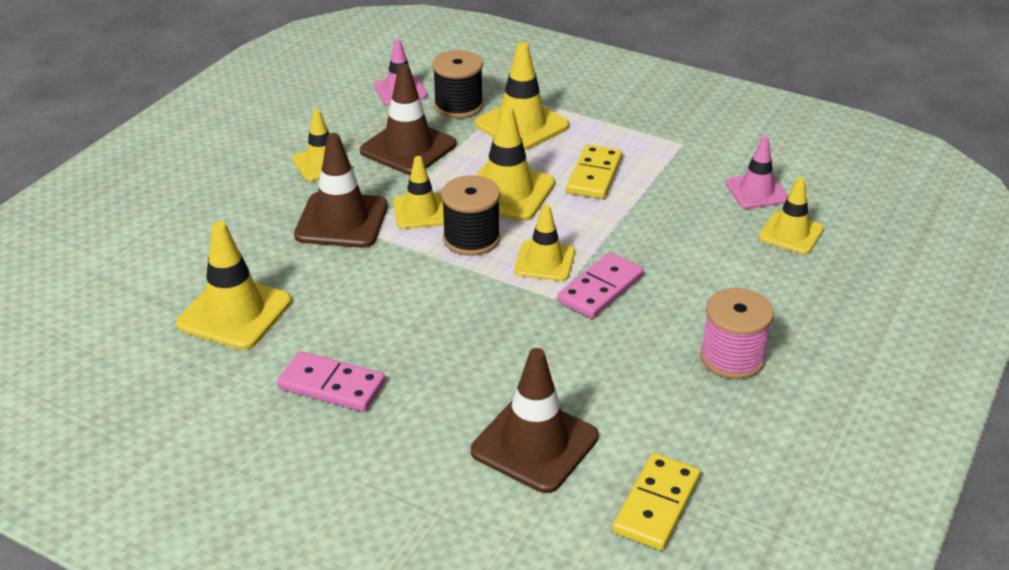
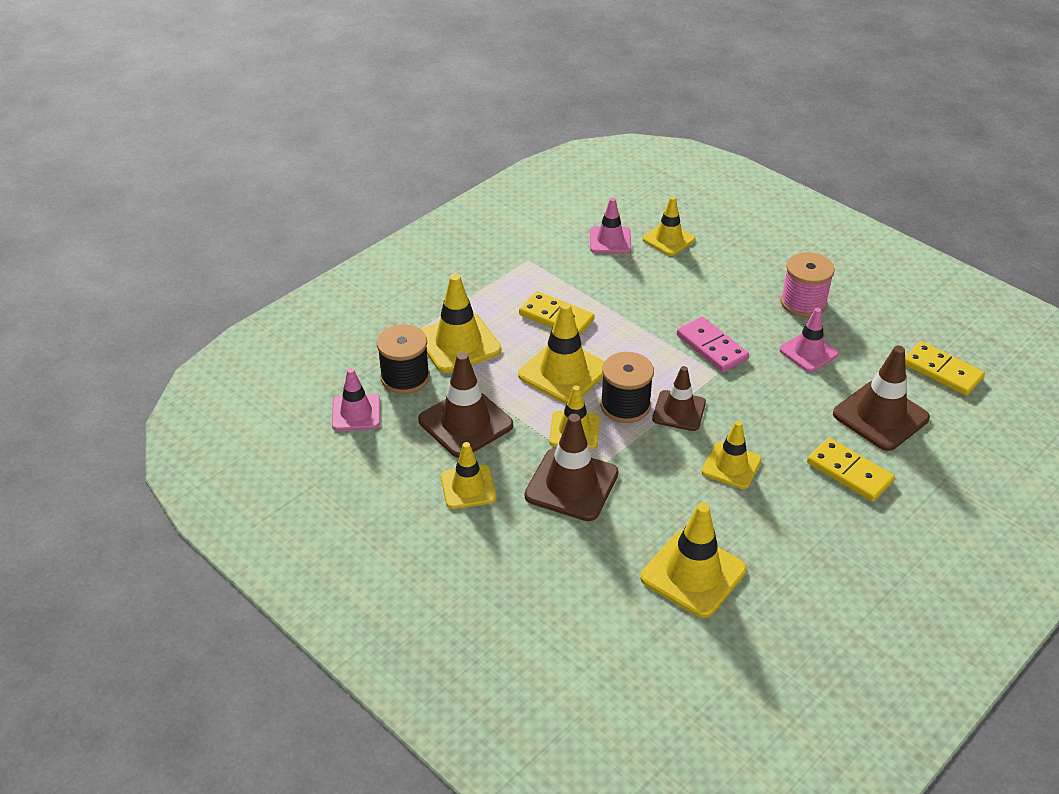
camera: 75 degrees left, 5 degrees up
(332, 385) = (801, 518): pink domino -> none
(419, 420) = (849, 472): none -> yellow domino
(477, 276) = (679, 411): none -> brown traffic cone
(544, 261) = (669, 369): yellow traffic cone -> yellow traffic cone (731, 466)
(632, 370) = (808, 352): none -> pink traffic cone

